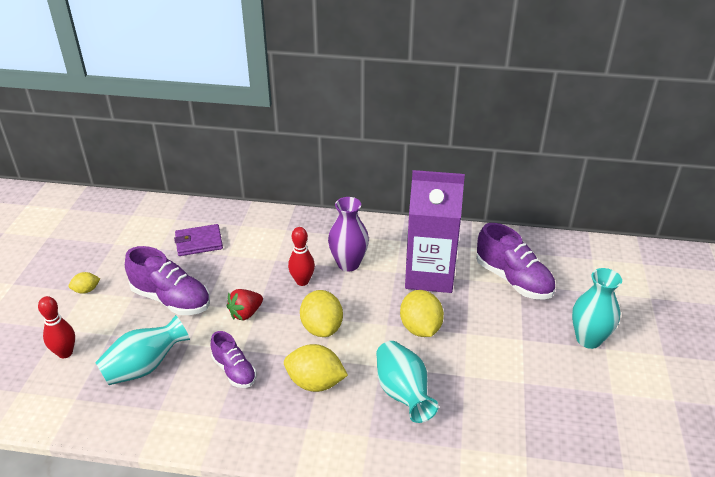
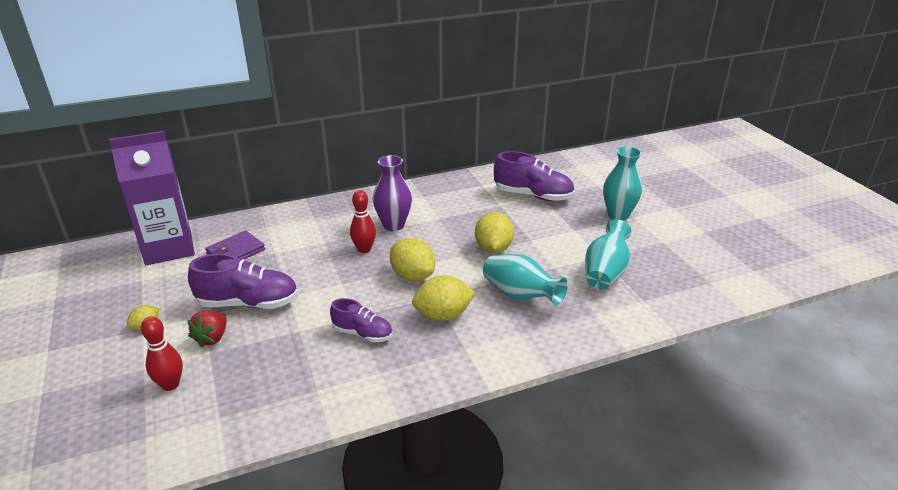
camera: 30 degrees left, 5 degrees down
(145, 367) = (270, 363): turquoise vase -> turquoise vase (605, 273)
(246, 313) = (333, 289): red strawberry -> red strawberry (212, 338)
(420, 328) = (493, 248): yellow lemon -> yellow lemon turned 45 degrees clockwise
(429, 275) = (468, 212): purple carton -> purple carton (168, 248)

